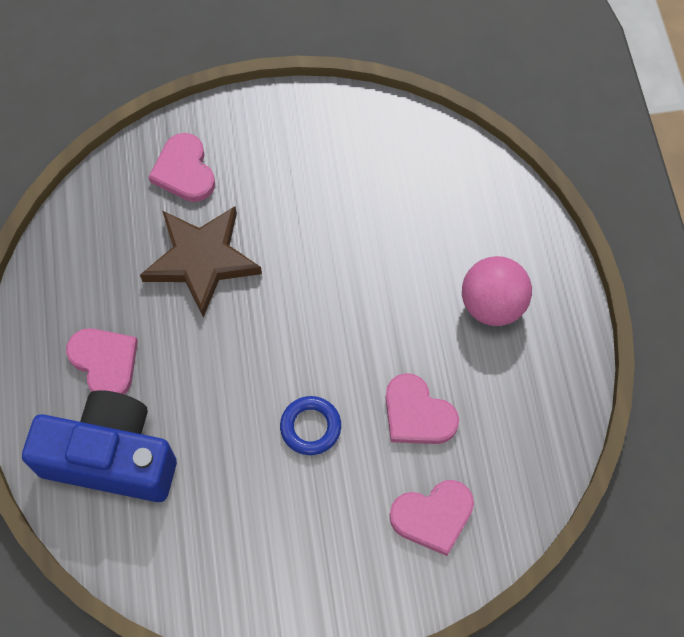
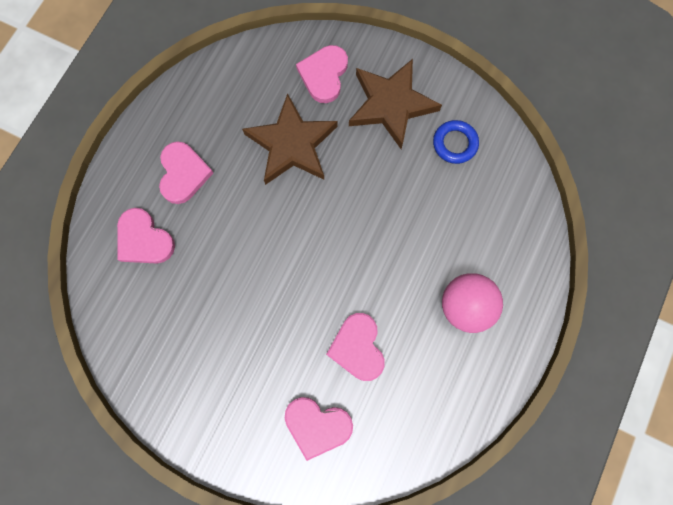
camera: 35 degrees right, 10 degrees up
(111, 457) = (144, 239): blue camera -> pink heart
(276, 158) = (391, 105): none -> brown star
(310, 427) = (281, 307): blue ring -> blue ring (455, 144)

